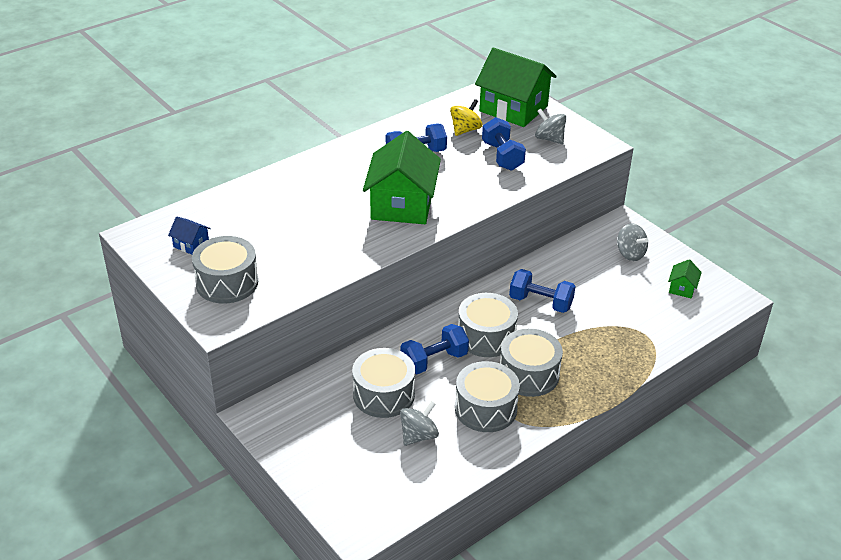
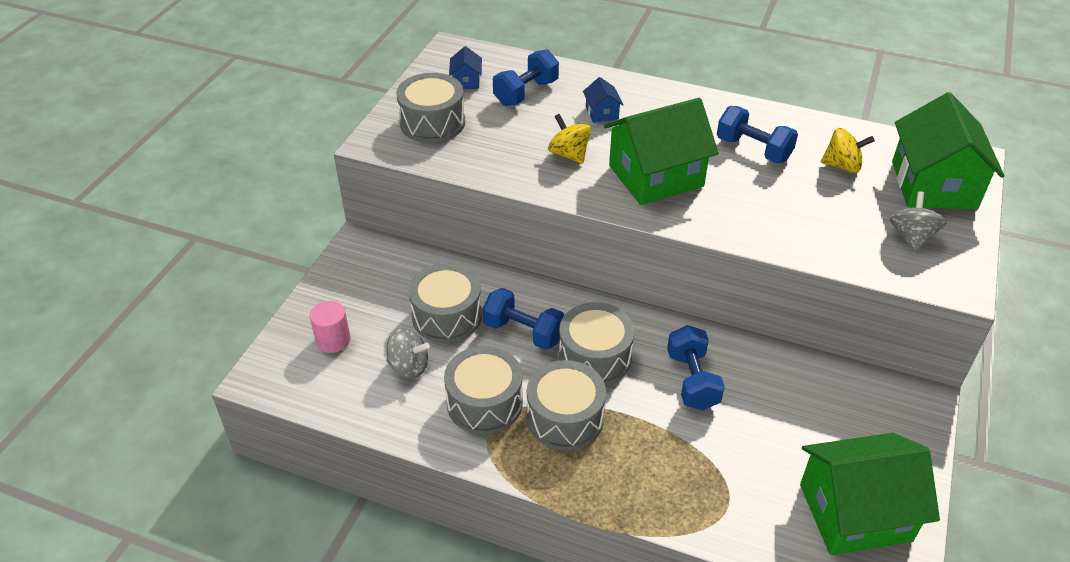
camera: 60 degrees right, 5 degrees up
(307, 197) = (602, 113): none -> blue house
(339, 232) = (569, 154): none -> yellow spinning top
(354, 470) = (333, 340): none -> pink cylinder
(502, 156) = (828, 212): blue dumbbell -> blue dumbbell (526, 93)
(630, 254) = (866, 431): grey spinning top -> none
(682, 288) = (854, 512): green house -> green house, size x2.36

